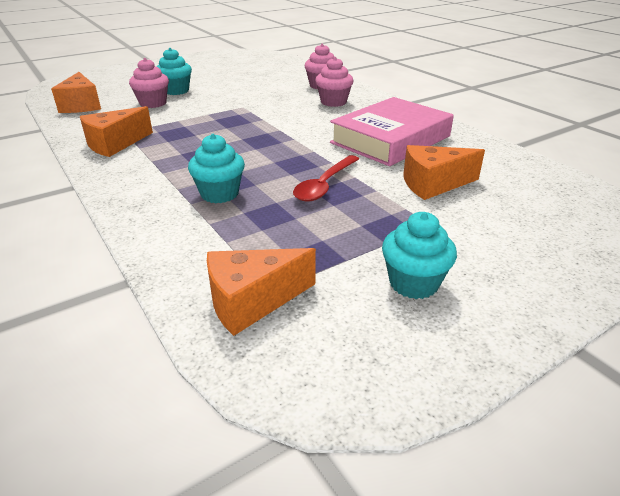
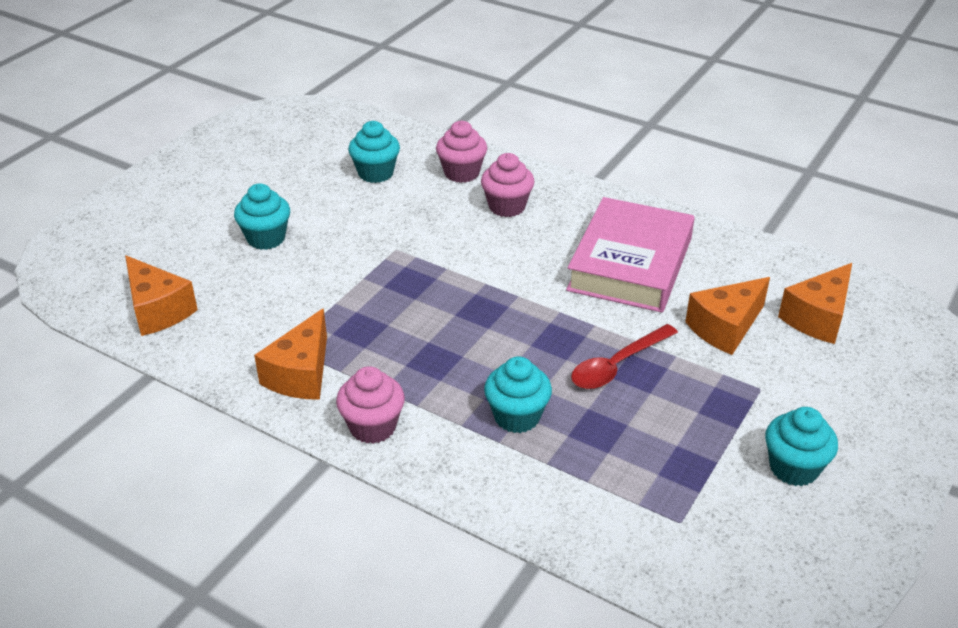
camera: 25 degrees left, 5 degrees up
(153, 103) = (261, 276): pink cupcake -> pink cupcake (372, 427)
(252, 301) = (675, 541): orange cheese -> orange cheese (818, 318)
(270, 78) = (376, 173): none -> turquoise cupcake
(324, 185) = (617, 365): red spoon -> red spoon turned 45 degrees clockwise

